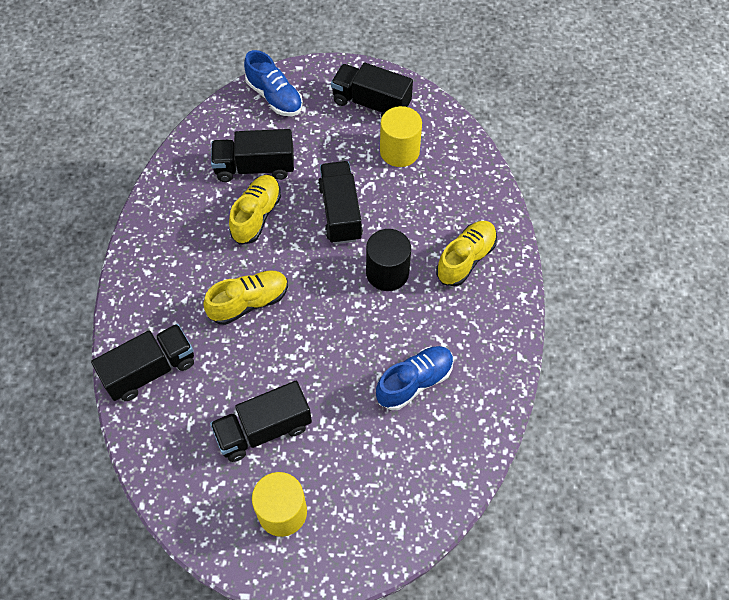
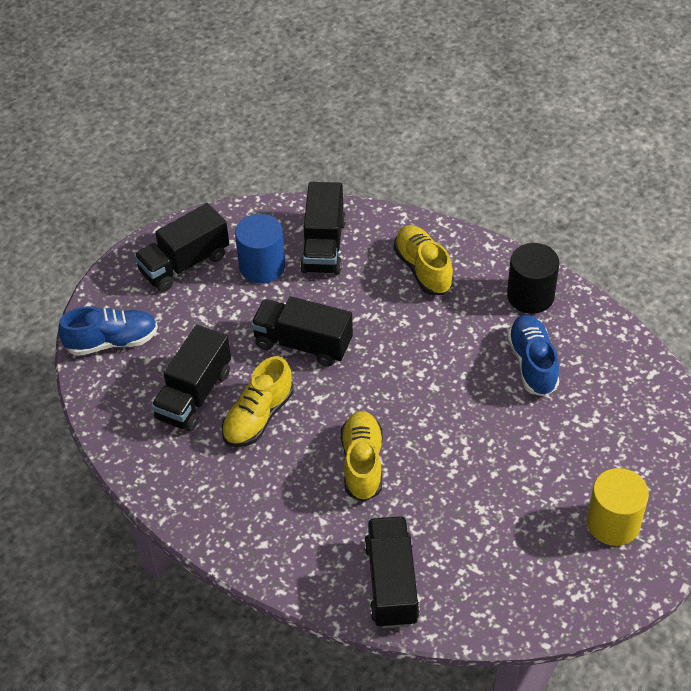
camera: 60 degrees left, 10 degrees down
(256, 216) = (258, 417): yellow shoe -> yellow shoe turned 105 degrees counterclockwise
(263, 430) = (517, 505): black truck -> black truck (323, 246)
(387, 272) = (399, 335): black cylinder -> black cylinder (530, 296)
(399, 151) = (262, 266): yellow cylinder -> blue cylinder

